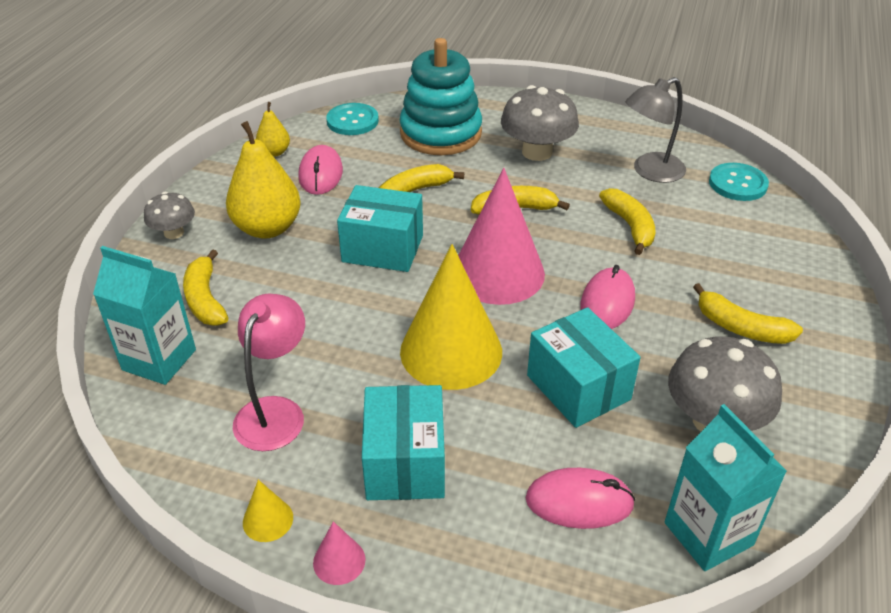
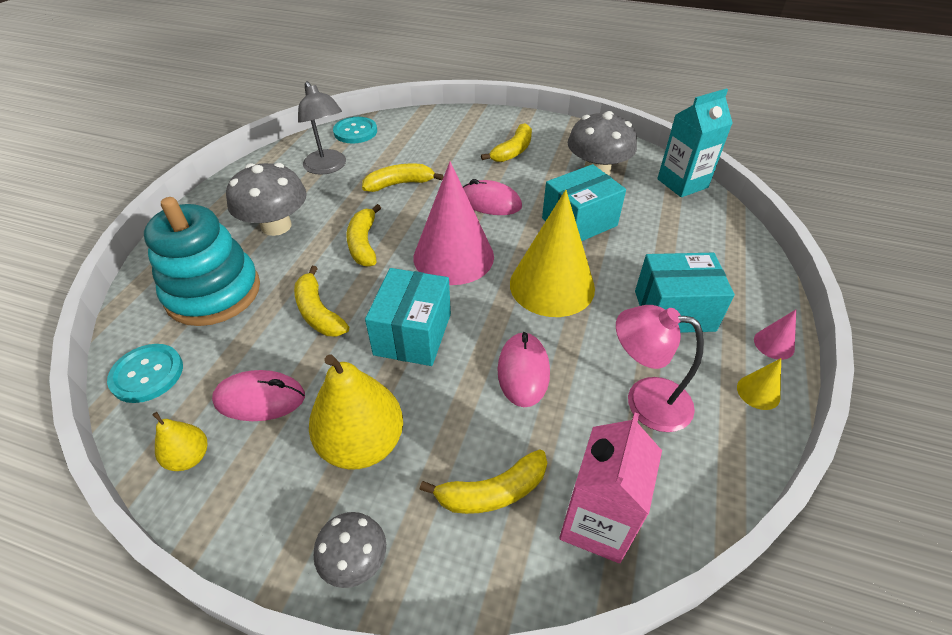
camera: 90 degrees left, 5 degrees up
(159, 360) = (596, 523): turquoise carton -> pink carton
(579, 502) = (678, 228): pink mouse -> pink mouse (523, 371)

